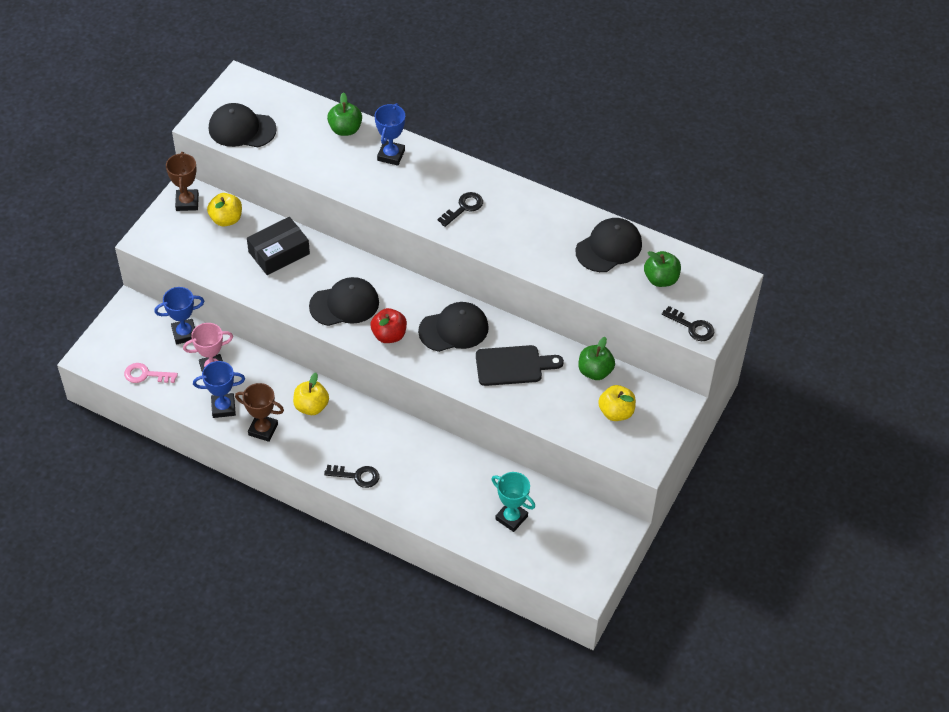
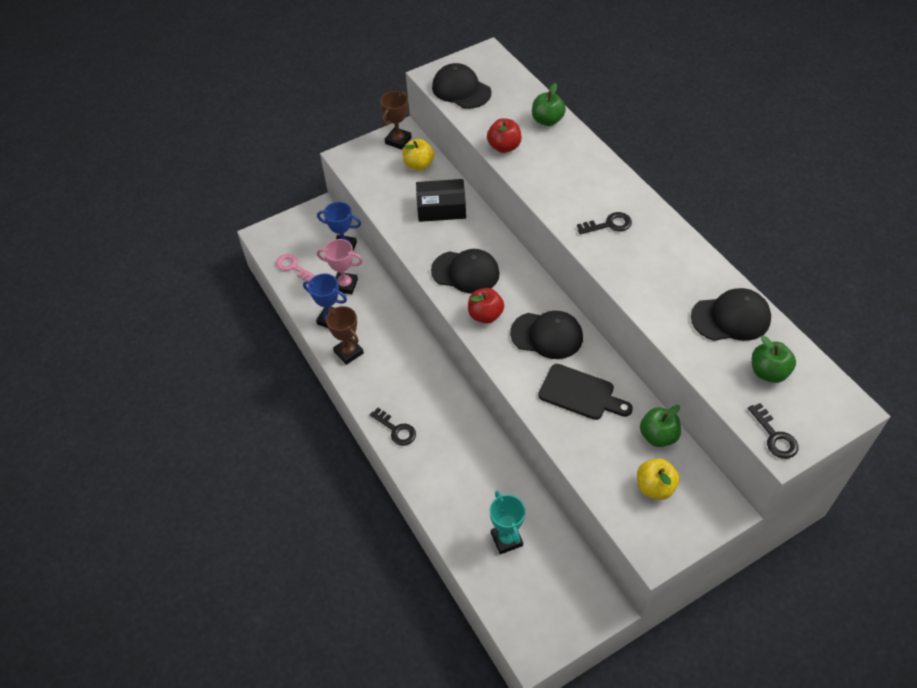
camera: 35 degrees right, 0 degrees up
(311, 406) = (400, 351): yellow apple -> none
(323, 171) = (504, 147): none -> red apple
(391, 155) = (572, 155): blue trophy -> none

